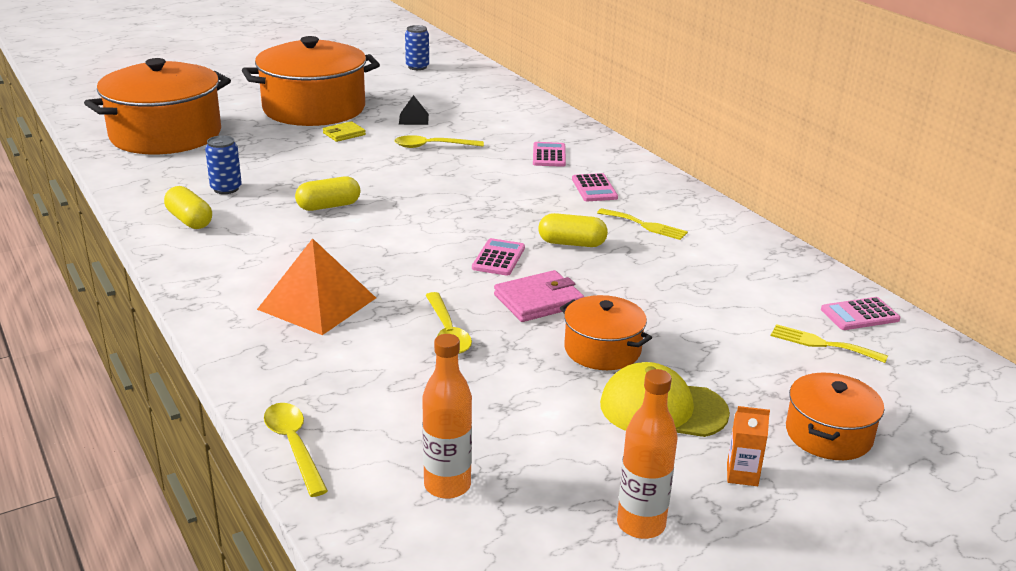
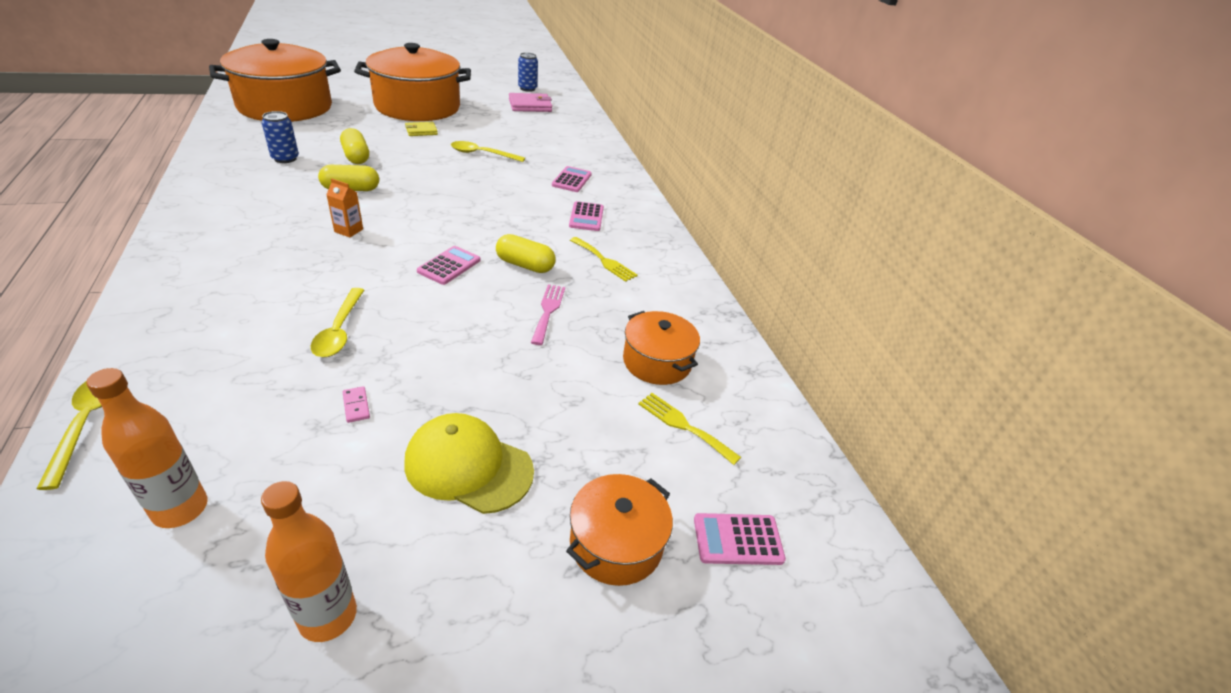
camera: 10 degrees right, 10 degrees up
(189, 220) = (229, 179): yellow capsule -> yellow capsule (356, 157)
(317, 303) = (255, 276): orange pyramid -> none
(413, 119) = (487, 129): black pyramid -> none
(522, 386) = (356, 406): none -> pink domino
(538, 300) = (448, 316): pink wallet -> pink wallet (530, 105)
(602, 350) = (464, 382): orange pot -> orange pot (657, 362)
(628, 278) = (548, 311): none -> pink fork
(742, 475) = (486, 575): orange carton -> orange carton (348, 230)
(859, 315) = (744, 400): pink calculator -> pink calculator (738, 539)

